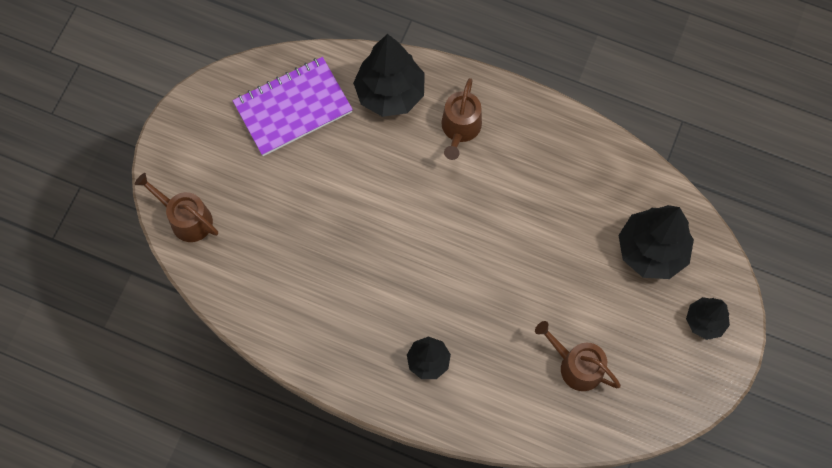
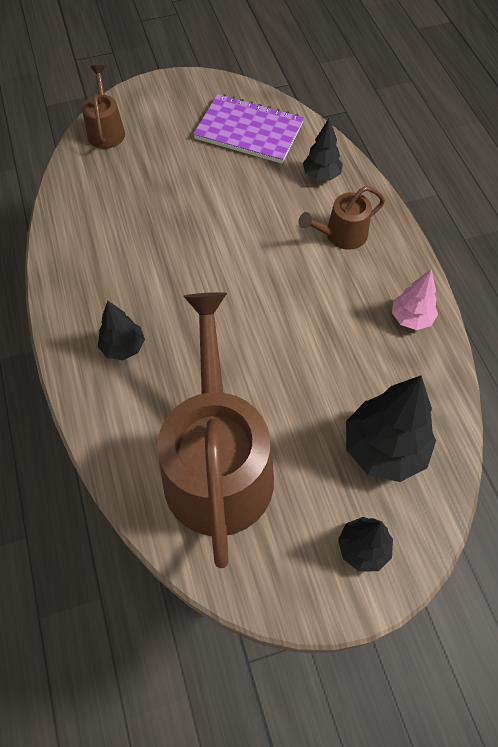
camera: 50 degrees right, 10 degrees down
(390, 93) = (321, 175): black tree -> black tree, size x0.57
(571, 146) = (411, 318): none -> pink tree
(576, 366) = (217, 464): brown watering can -> brown watering can, size x2.18

